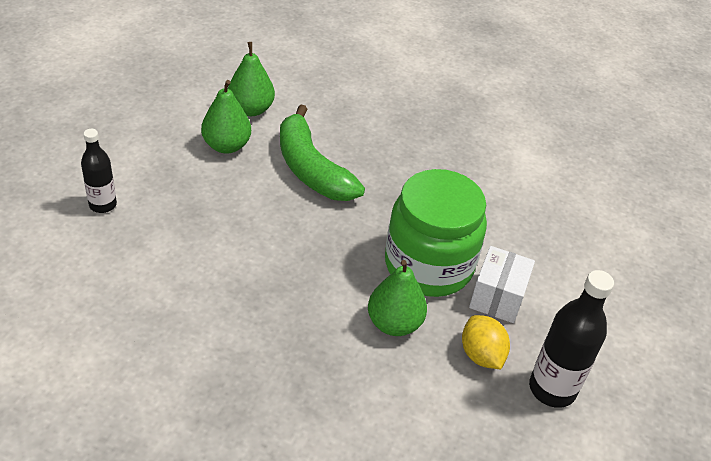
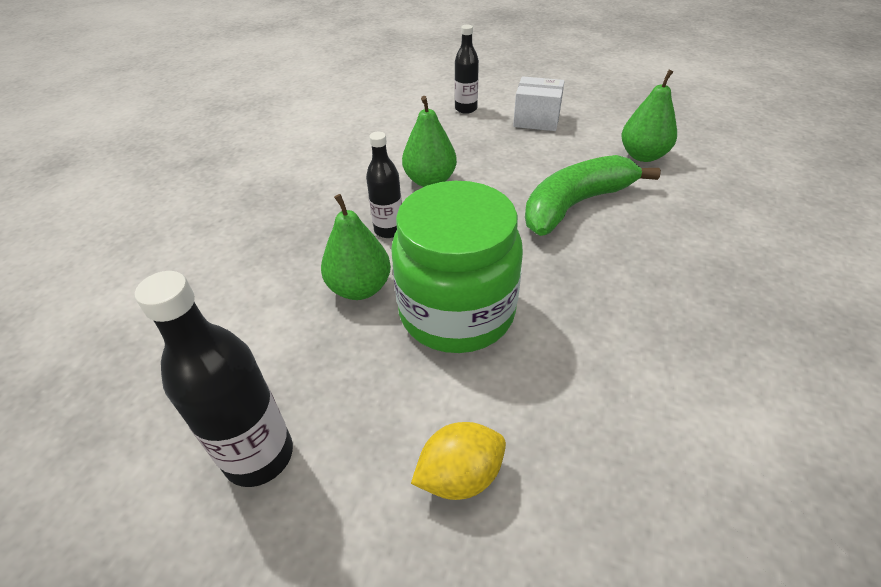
camera: 90 degrees right, 0 degrees up
(226, 146) = (576, 150): green pear -> green pear (430, 181)
(318, 297) = (389, 230): none -> black bottle
(481, 355) = (317, 371): yellow lemon -> yellow lemon (460, 476)
(497, 297) = (417, 387): white box -> white box (536, 120)

